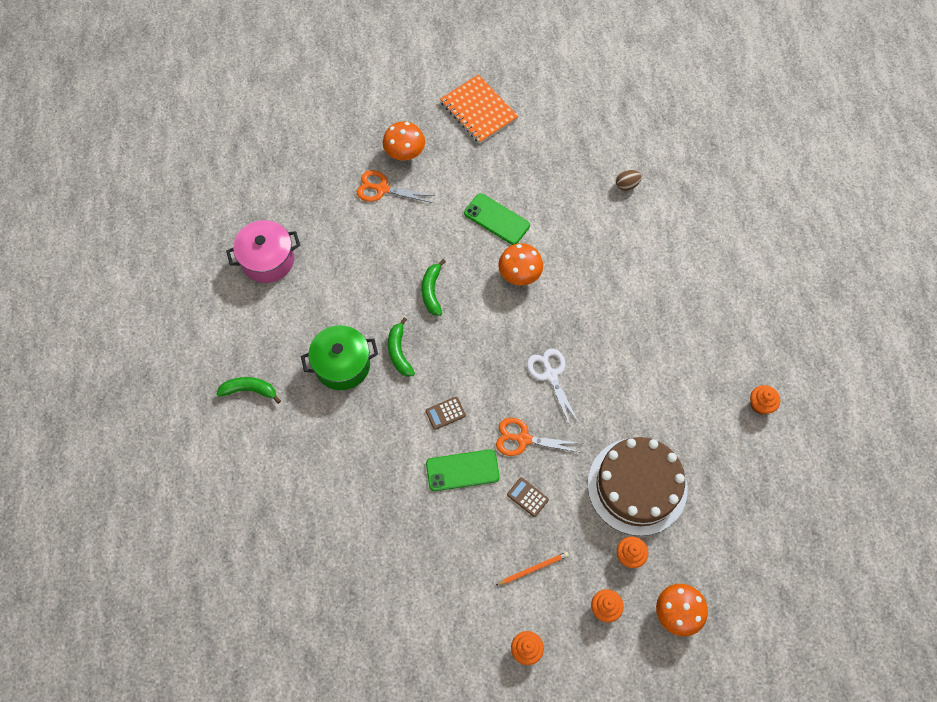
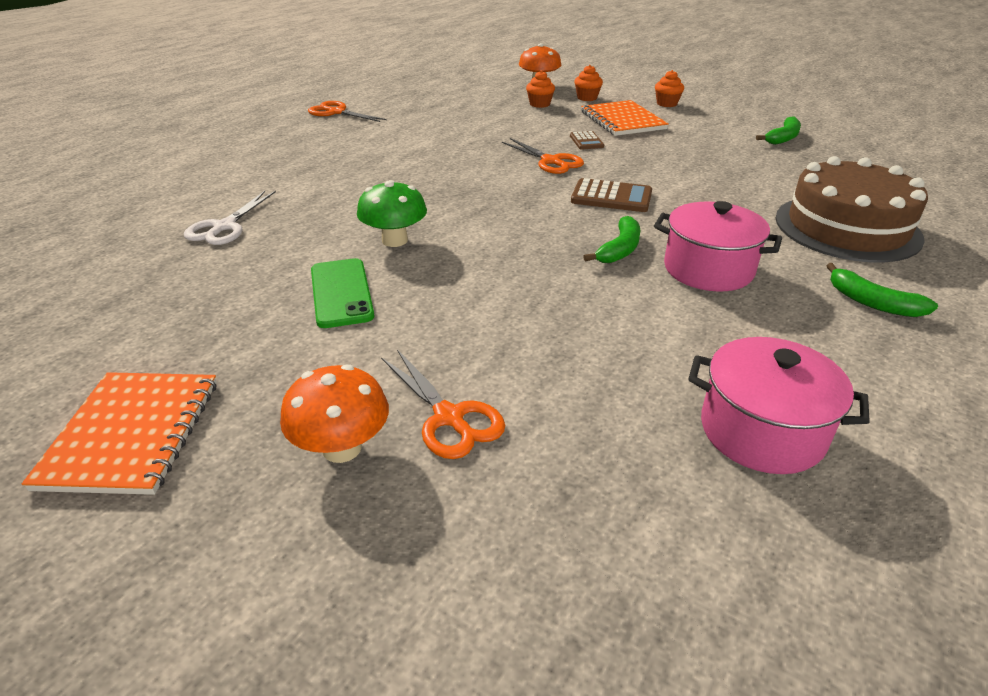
camera: 140 degrees left, 30 degrees down
(342, 365) = (708, 269): green pot -> pink pot
(432, 291) = (517, 274): green banana -> green banana (782, 138)
(445, 413) = (611, 197): brown calculator -> brown calculator, size x1.65
(462, 470) = (631, 168): green phone -> none
(519, 274) = (394, 240): orange mushroom -> green mushroom
(533, 569) = (622, 120): orange pencil -> orange notebook
(550, 375) = (472, 177): white scissors -> white scissors (224, 227)
(626, 185) = (154, 245): brown egg -> none
(637, 486) = (489, 119): brown cake -> brown cake (847, 227)
(760, 404) = (336, 112): orange cupcake -> orange scissors

